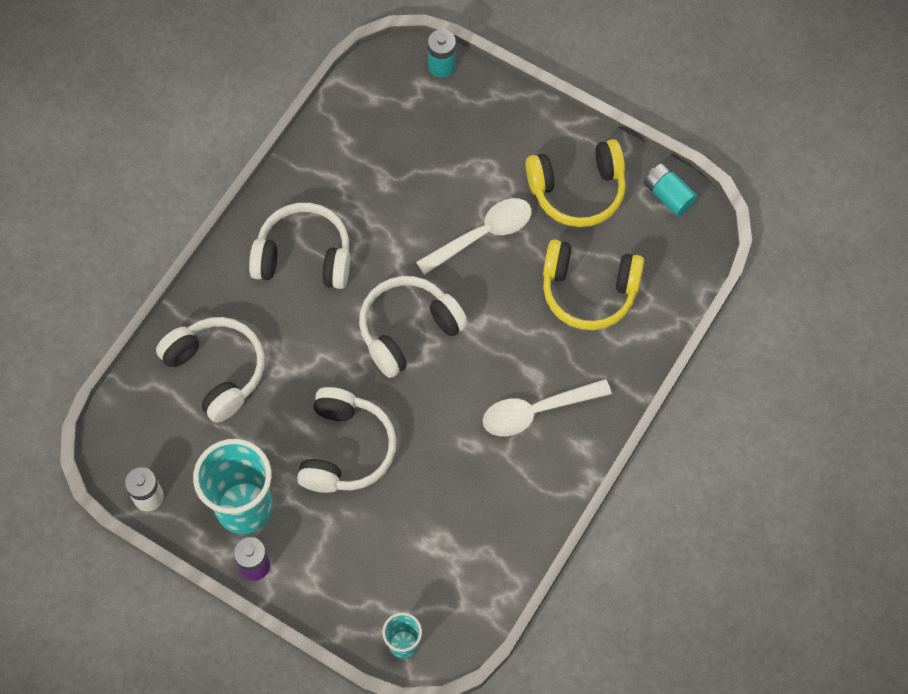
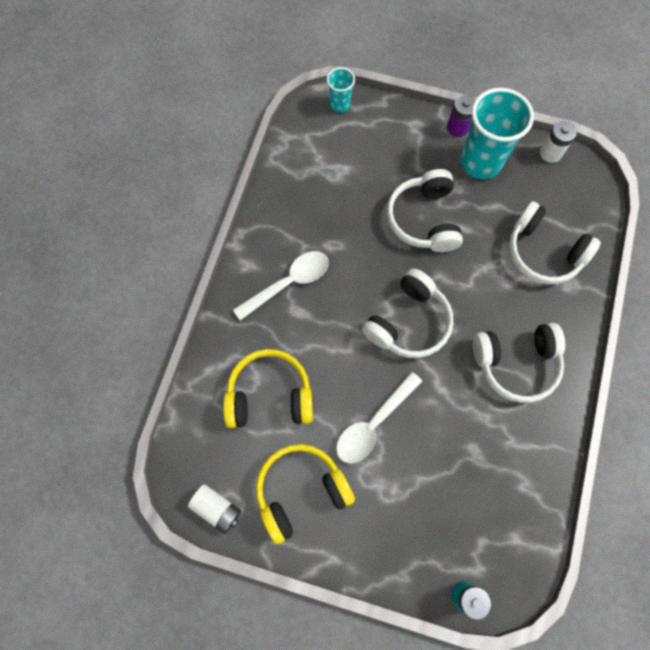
camera: 165 degrees right, 5 degrees up
(668, 195) = (217, 509): turquoise battery -> white battery

